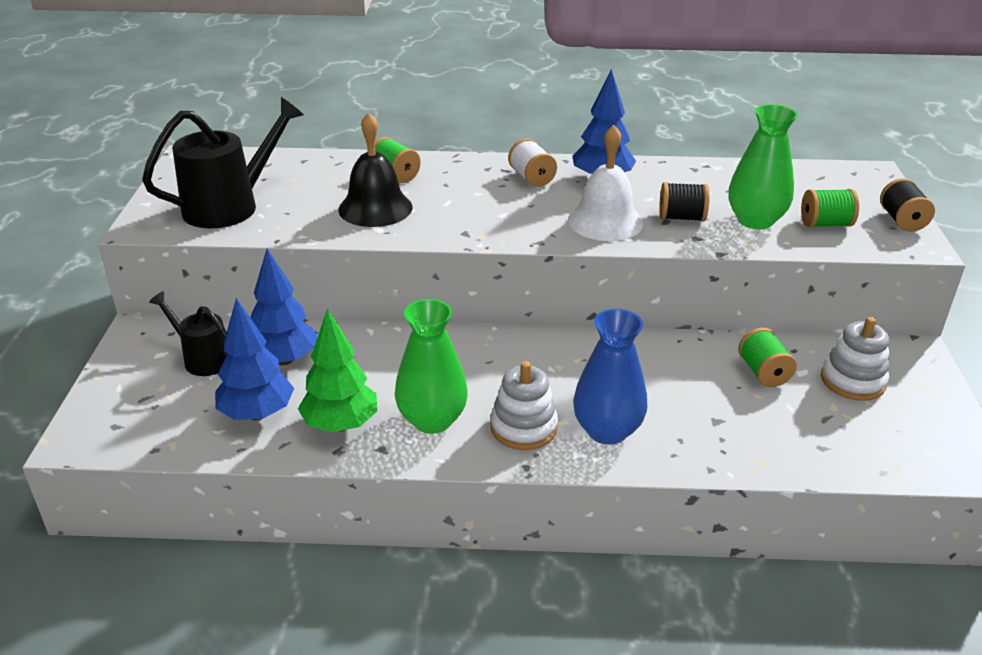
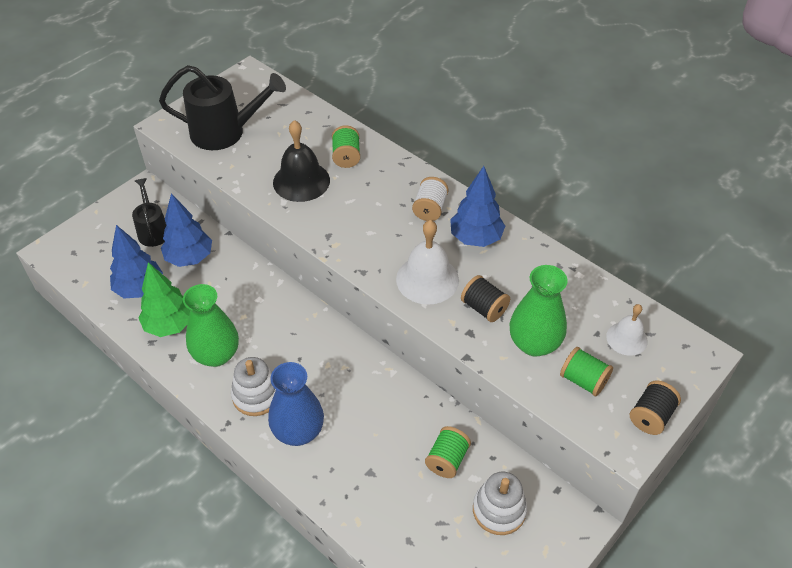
camera: 40 degrees right, 15 degrees up
(811, 187) = (626, 338): none -> white bell

